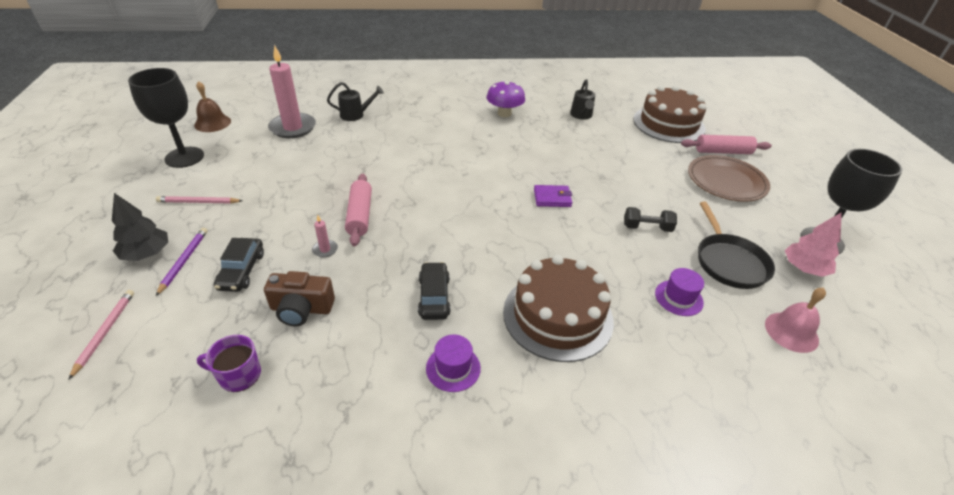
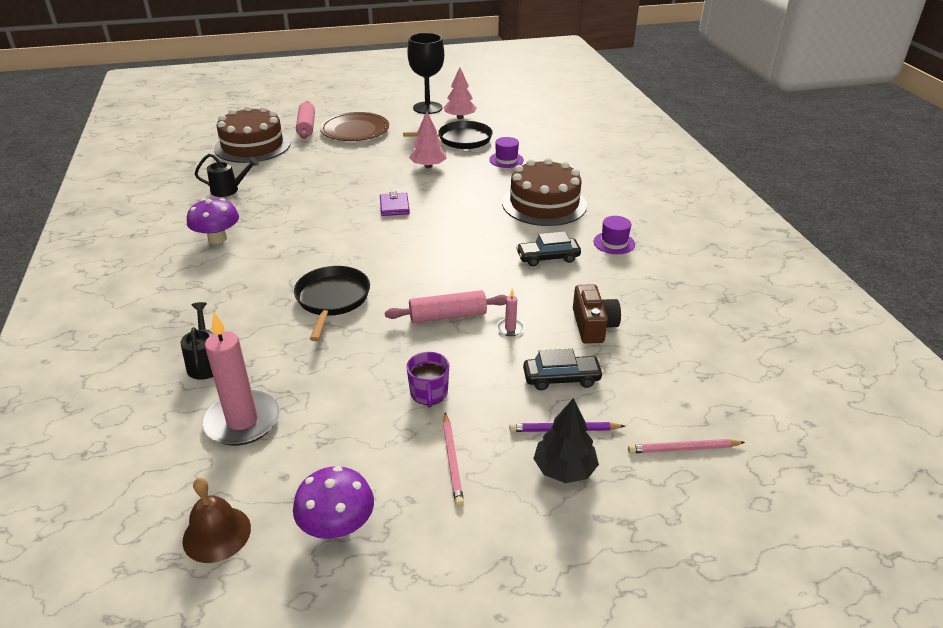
camera: 95 degrees left, 5 degrees down
(184, 157) = (337, 526): black goblet -> purple mushroom
(239, 375) = (677, 342): purple mug -> purple mug (429, 393)
(406, 160) = (332, 299): none -> black pan
(647, 227) = (428, 166): black dumbbell -> pink tree
(791, 332) = (522, 129): pink bell -> none

